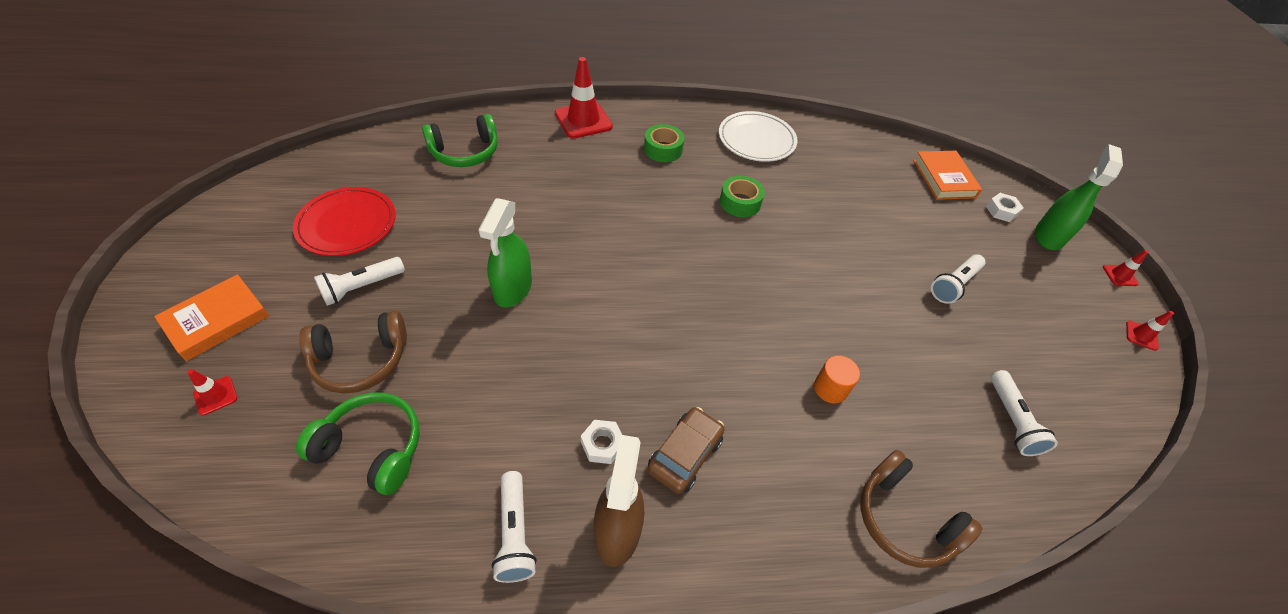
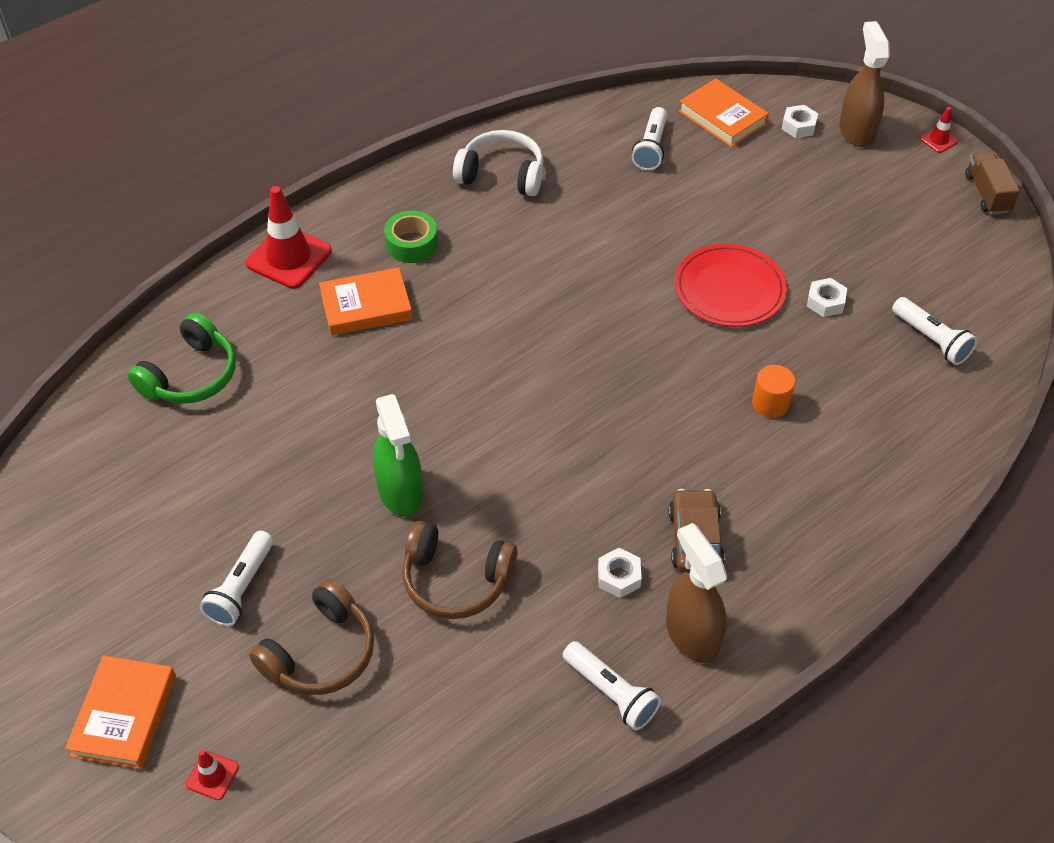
camera: 30 degrees left, 0 degrees up
(347, 224) = (147, 536): red plate -> red plate (729, 289)
(372, 448) = (418, 715): green headphones -> none
(601, 169) = (366, 306): none -> orange book
(740, 202) = (545, 261): green tape -> none
(756, 139) = (502, 175): white plate -> white headphones
(904, 519) = (902, 476): brown headphones -> brown headphones (456, 580)
(935, 340) = (825, 302): none -> white nut
(953, 285) = (806, 235): white flashlight -> white flashlight (651, 148)
(1049, 236) = (856, 131): green spray bottle -> brown spray bottle
(1141, 335) = (987, 194): red traffic cone -> brown truck

